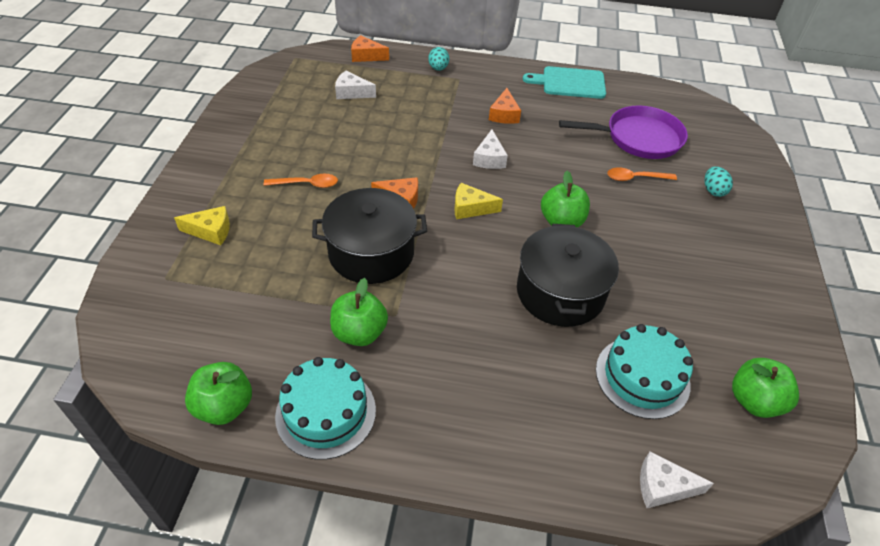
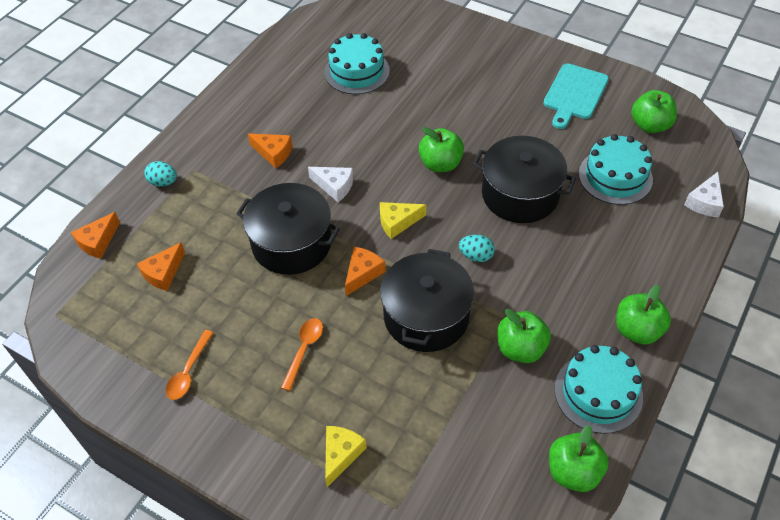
camera: 65 degrees left, 5 degrees up
(351, 92) = (163, 273): white cheese -> orange cheese
(413, 149) = (291, 243): none -> black pot
(423, 438) = (637, 330): none -> green apple
(470, 208) = (397, 222): yellow cheese -> yellow cheese turned 45 degrees clockwise
(570, 83) = (250, 86): turquoise cutting board -> turquoise cutting board (574, 94)
(635, 178) = (407, 95): orange spoon -> orange spoon (188, 371)
(638, 138) = (357, 71): purple pan -> turquoise cake
(713, 190) = (443, 54): turquoise egg -> turquoise egg (476, 256)

